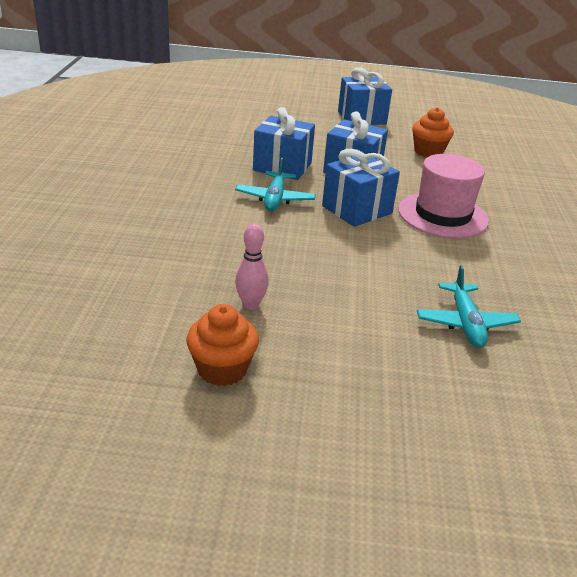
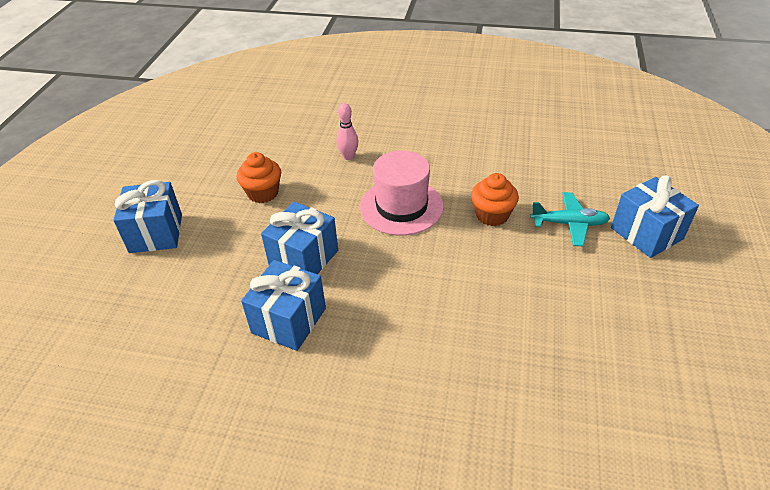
camera: 80 degrees left, 10 degrees up
(222, 369) = (679, 384): orange cupcake -> orange cupcake (492, 215)
(250, 304) = (581, 361): pink bowling pin -> pink bowling pin (348, 157)
(275, 199) = (372, 332): turquoise plane -> none
(357, 210) = (394, 265): blue gift -> blue gift (646, 233)

